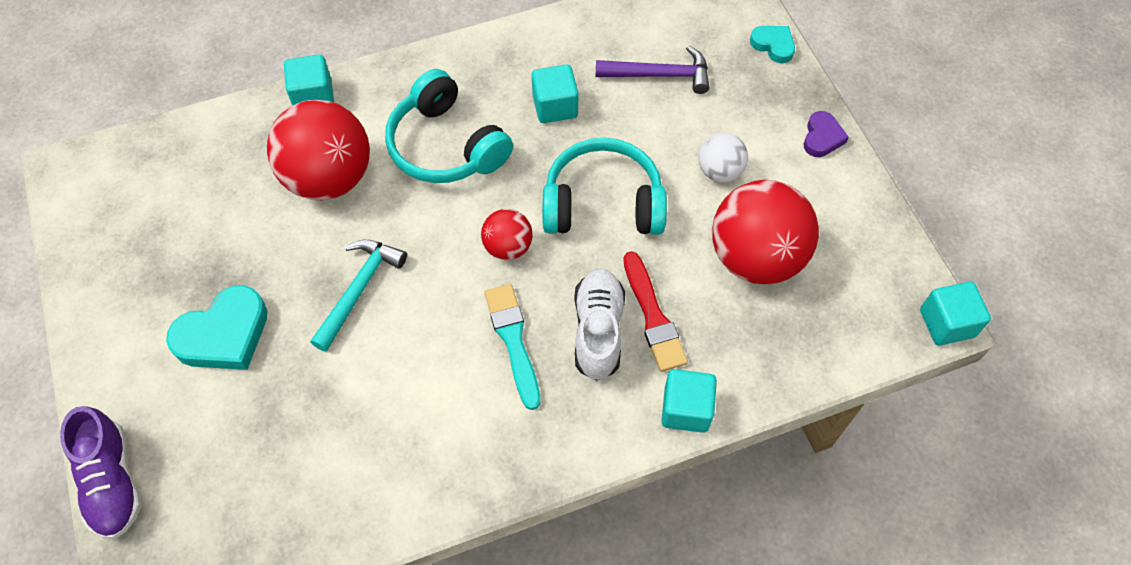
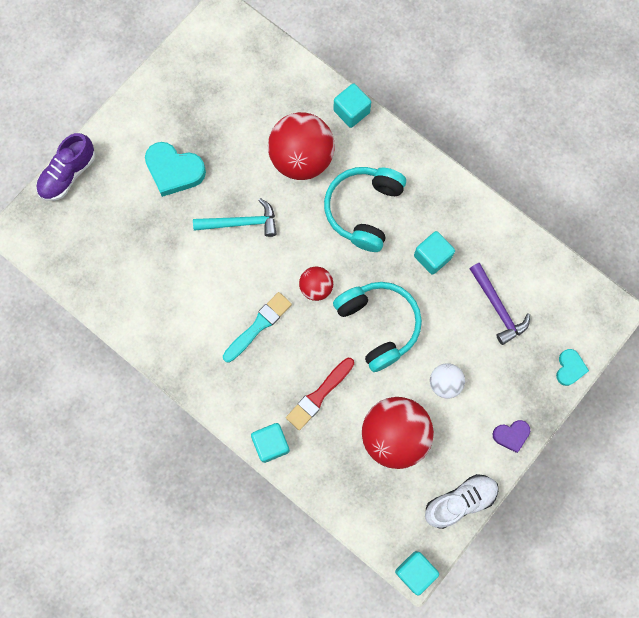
camera: 60 degrees right, 15 degrees up
(598, 331) = (292, 369): white shoe -> white shoe (460, 501)

